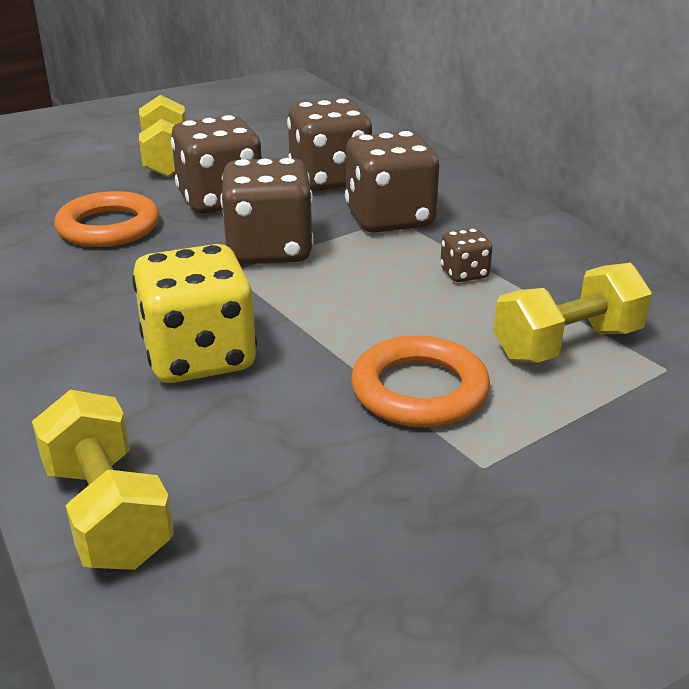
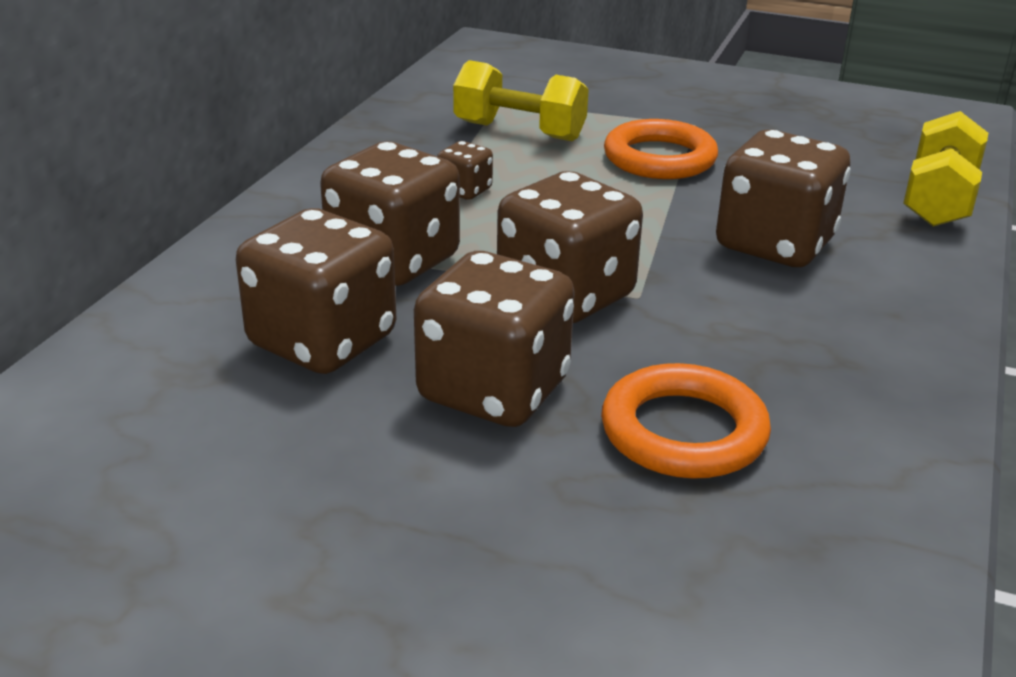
camera: 130 degrees left, 0 degrees up
(167, 160) = (416, 531): yellow dumbbell -> none
(199, 357) = (774, 244): yellow dice -> brown dice

